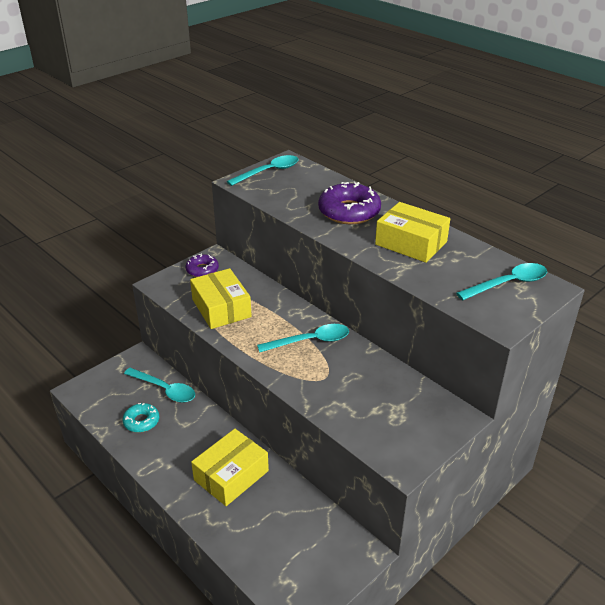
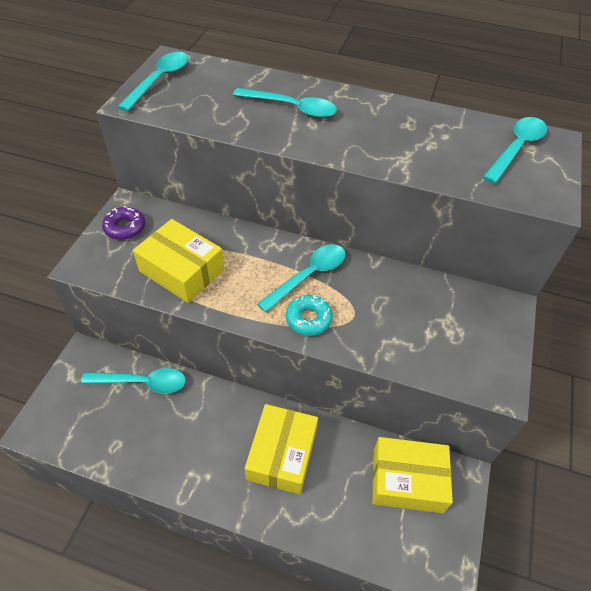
camera: 30 degrees left, 15 degrees up
(141, 421) = (141, 435): turquoise donut -> turquoise donut (308, 319)
(349, 212) = (292, 108): purple donut -> turquoise spoon
(411, 243) = (387, 129): yellow box -> yellow box (407, 480)

